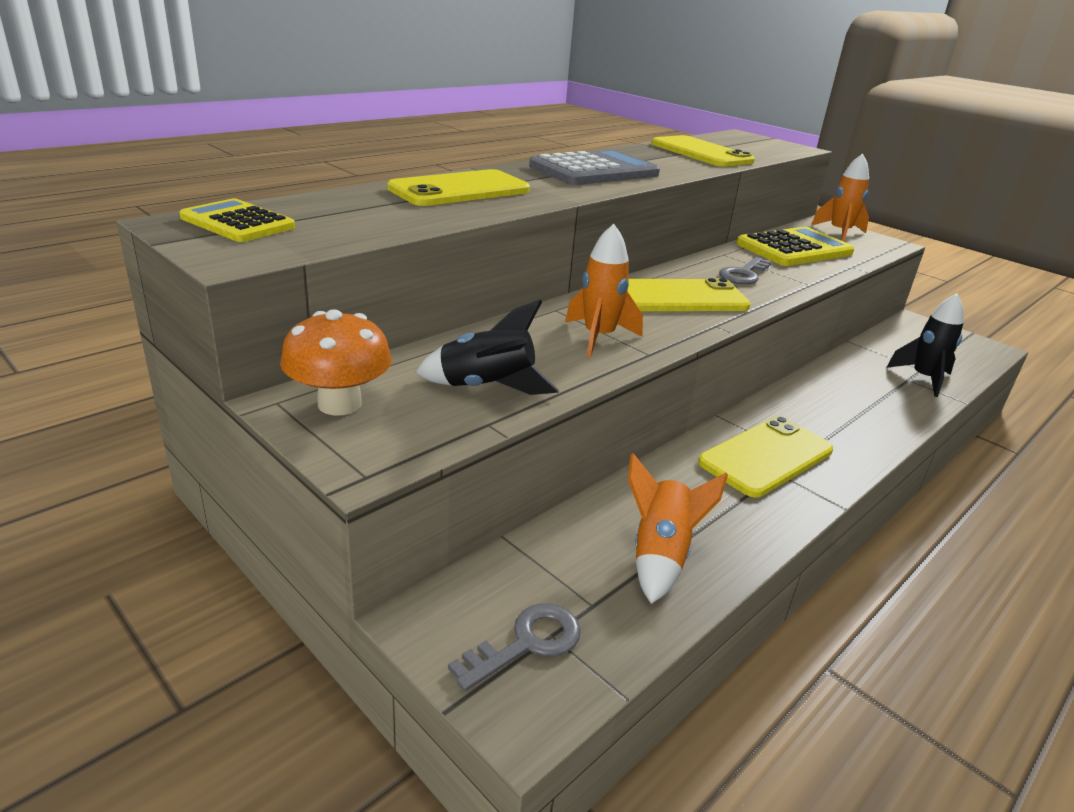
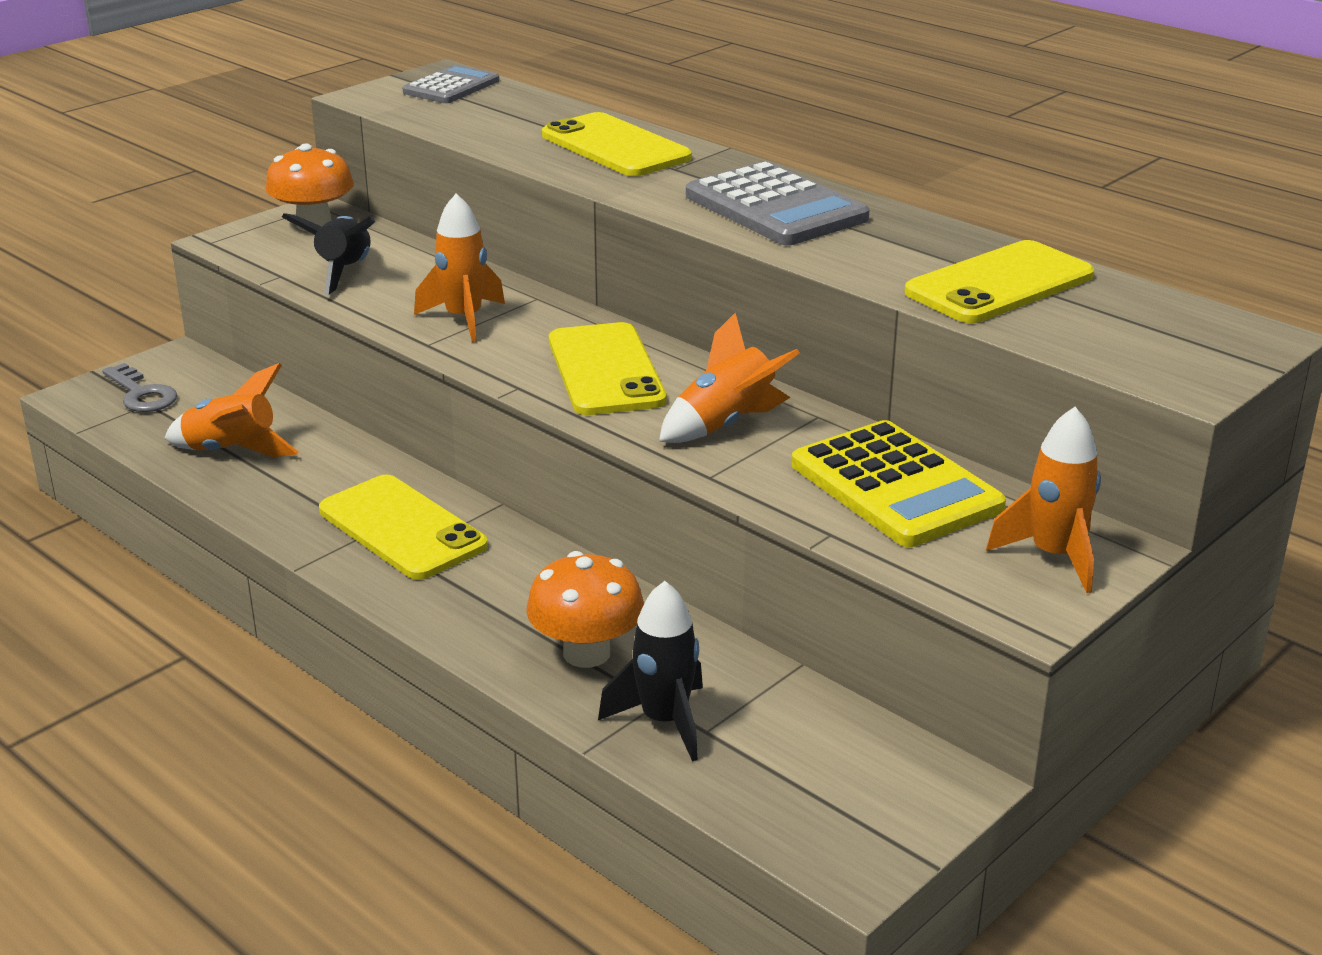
camera: 90 degrees right, 0 degrees up
(238, 222) = (451, 87): yellow calculator -> grey calculator
(744, 274) = (726, 424): grey key -> orange rocket
(877, 395) = (586, 653): none -> orange mushroom

